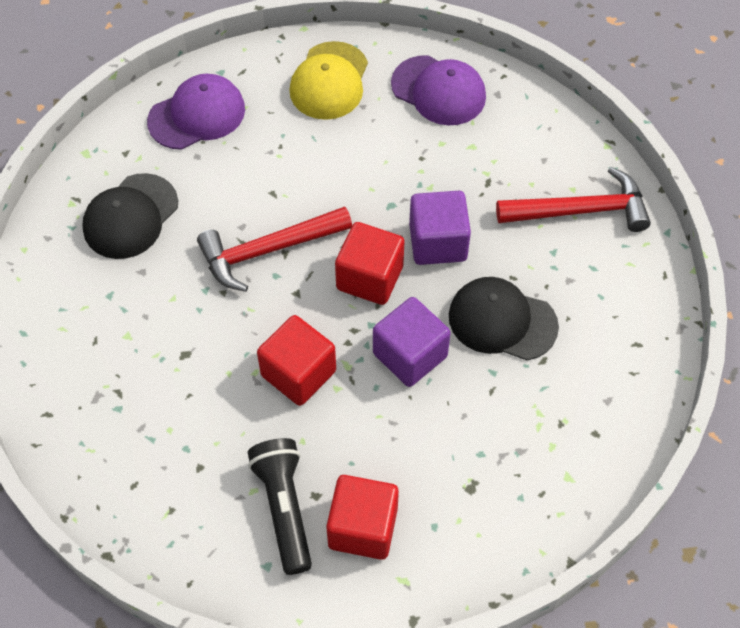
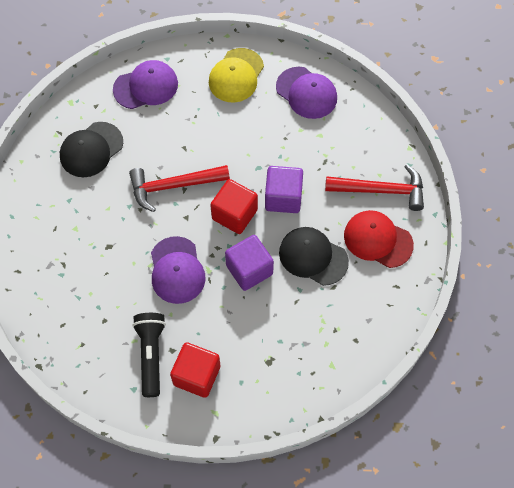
camera: 10 degrees right, 5 degrees up
(298, 373) = (177, 270): red cube -> purple cap
(593, 281) = (378, 240): none -> red cap

